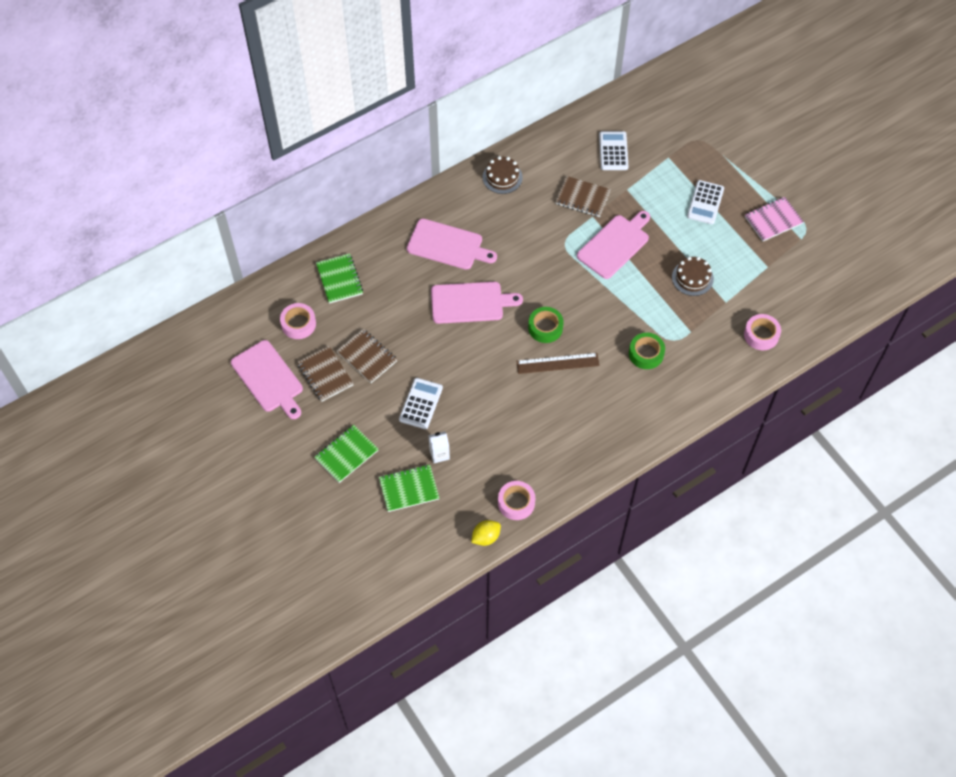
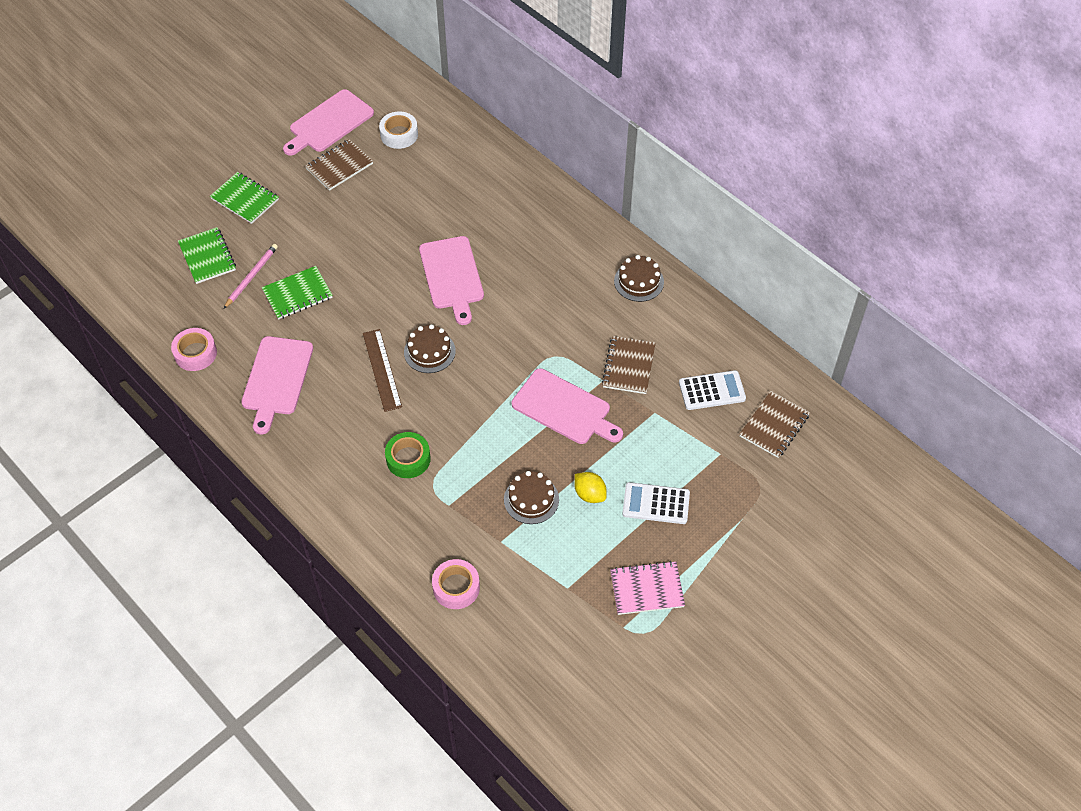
camera: 80 degrees right, 5 degrees down
(298, 324) = (399, 134): pink tape -> white tape
(339, 279) = (462, 158): green notebook -> green notebook (297, 294)
(367, 357) = (366, 197): brown notebook -> brown notebook (774, 426)
(421, 404) = (313, 251): white calculator -> none
(439, 454) = (251, 276): white carton -> pink pencil
(448, 245) = (527, 244): pink cutting board -> pink cutting board (276, 379)
(486, 537) = (152, 331): yellow lemon -> yellow lemon (589, 494)
(545, 327) = (429, 351): green tape -> brown cake
(773, 220) = (646, 589): pink notebook -> pink notebook turned 60 degrees counterclockwise

